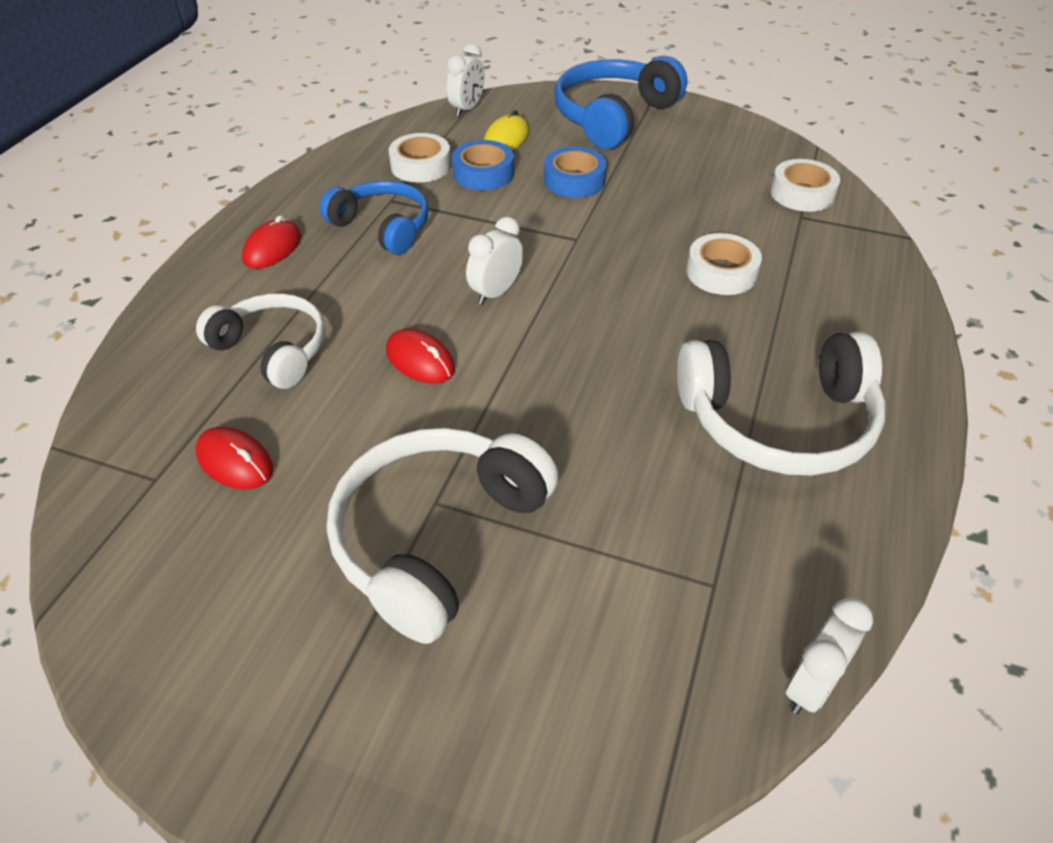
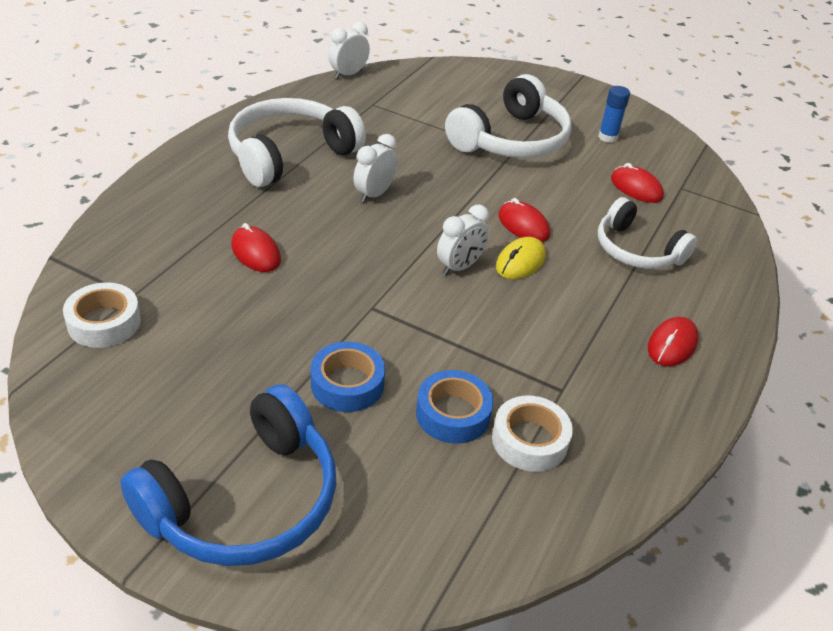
camera: 175 degrees left, 5 degrees down
(246, 589) = (607, 137): none -> blue glue stick
(383, 227) = (566, 353): blue headphones -> none
(467, 109) = (461, 561): white clock -> white clock (374, 194)
(506, 139) = (413, 476): yellow mouse -> yellow mouse (520, 262)
(721, 272) = (256, 253): white tape -> red mouse
(778, 422) = (290, 154): white headphones -> white headphones turned 45 degrees counterclockwise

